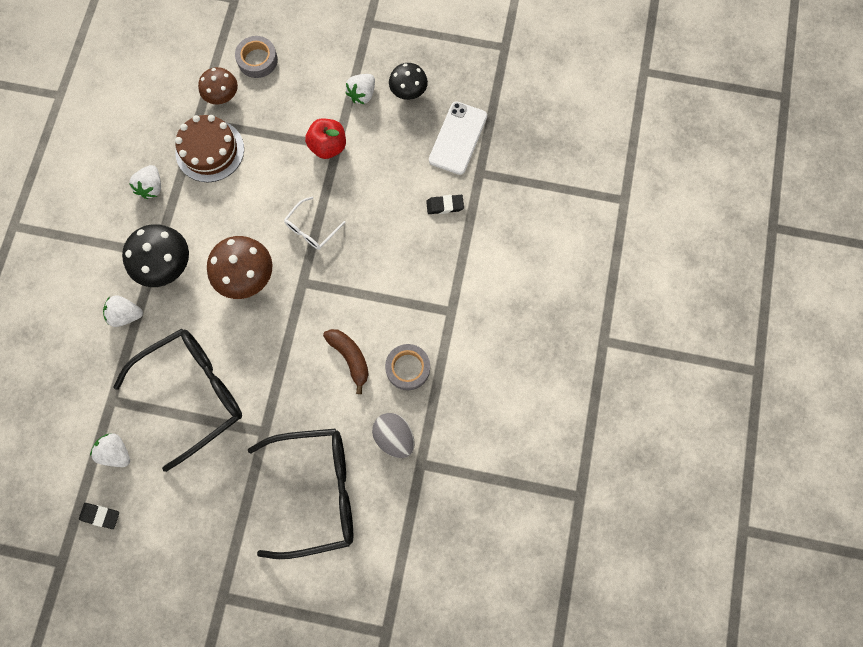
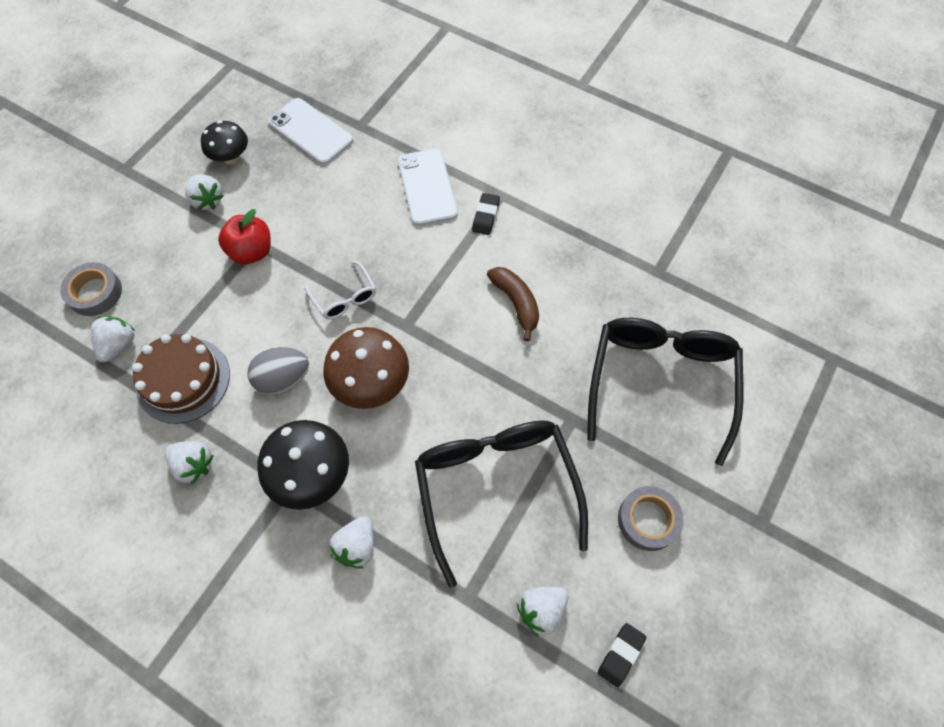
camera: 70 degrees left, 10 degrees down
(222, 96) = (119, 345): brown mushroom -> white strawberry
(350, 358) = (516, 303): brown banana -> brown banana turned 75 degrees clockwise
(394, 437) = (621, 287): grey egg -> grey egg (283, 379)
(408, 368) = (548, 252): grey tape -> grey tape (648, 520)
(437, 250) = (427, 187): none -> white phone
(445, 205) = (380, 165): black eraser -> black eraser (485, 216)

